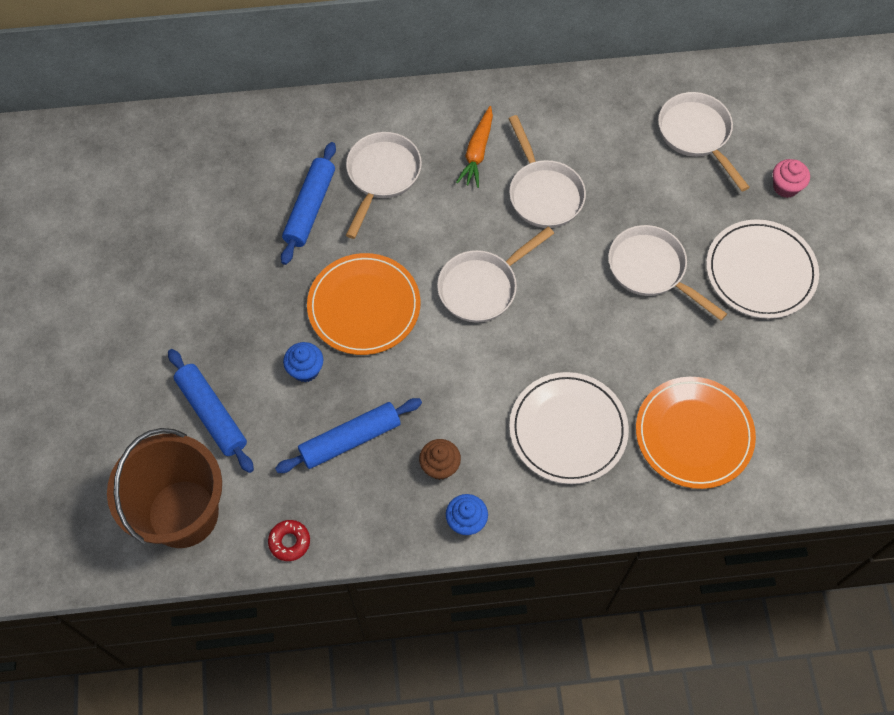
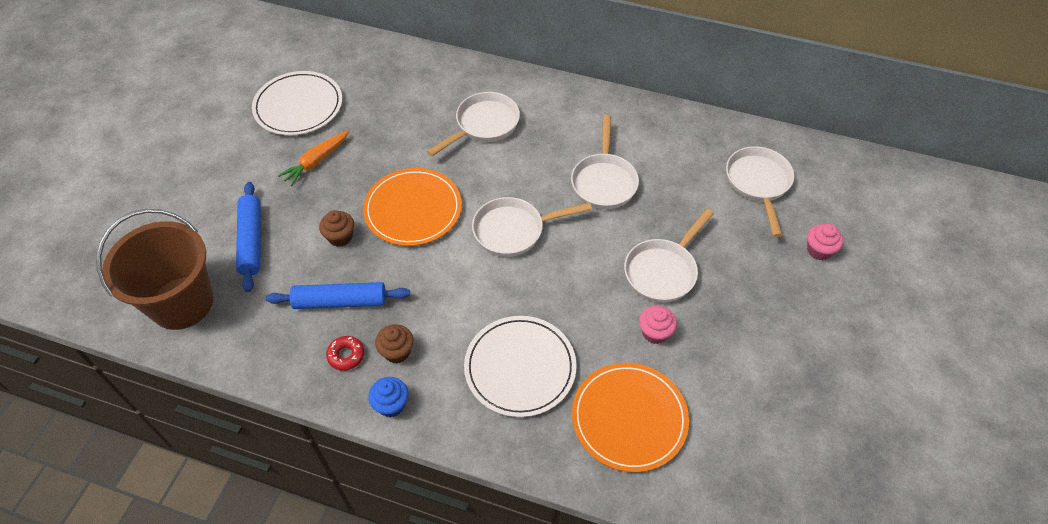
camera: 25 degrees right, 10 degrees down
(289, 542) = (244, 358): red donut -> red donut (346, 355)
(305, 369) = (340, 237): blue cupcake -> brown cupcake
(310, 208) = (417, 128): blue rolling pin -> none
(477, 152) = (567, 134): orange carrot -> orange carrot (316, 162)
(651, 270) = (663, 271): white pan -> white pan turned 120 degrees counterclockwise
(675, 338) = (655, 332): none -> pink cupcake
(760, 271) = (761, 308): white plate -> white plate (298, 106)

